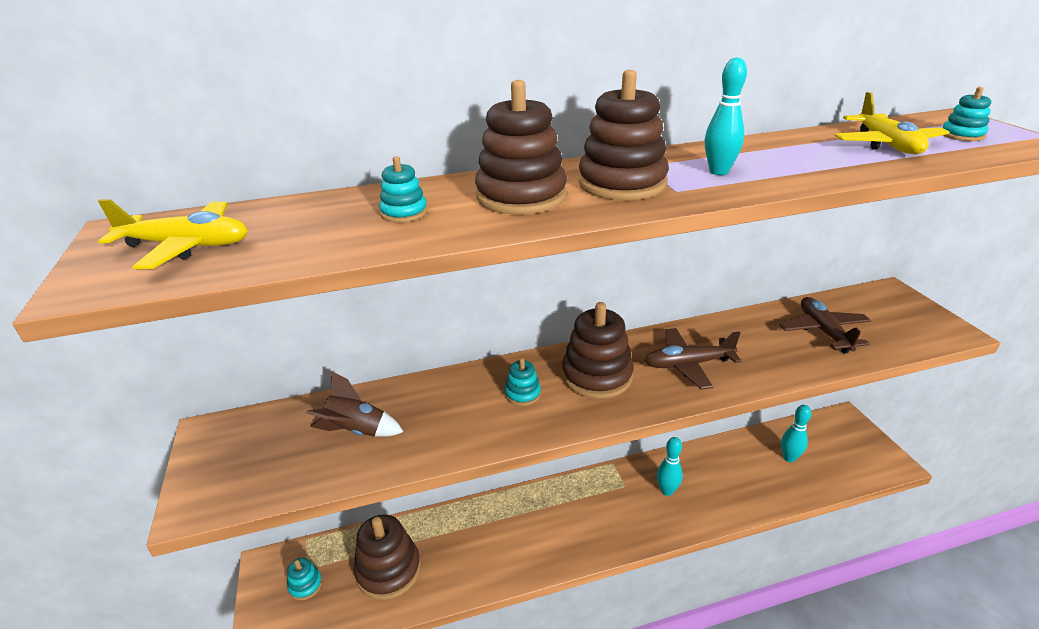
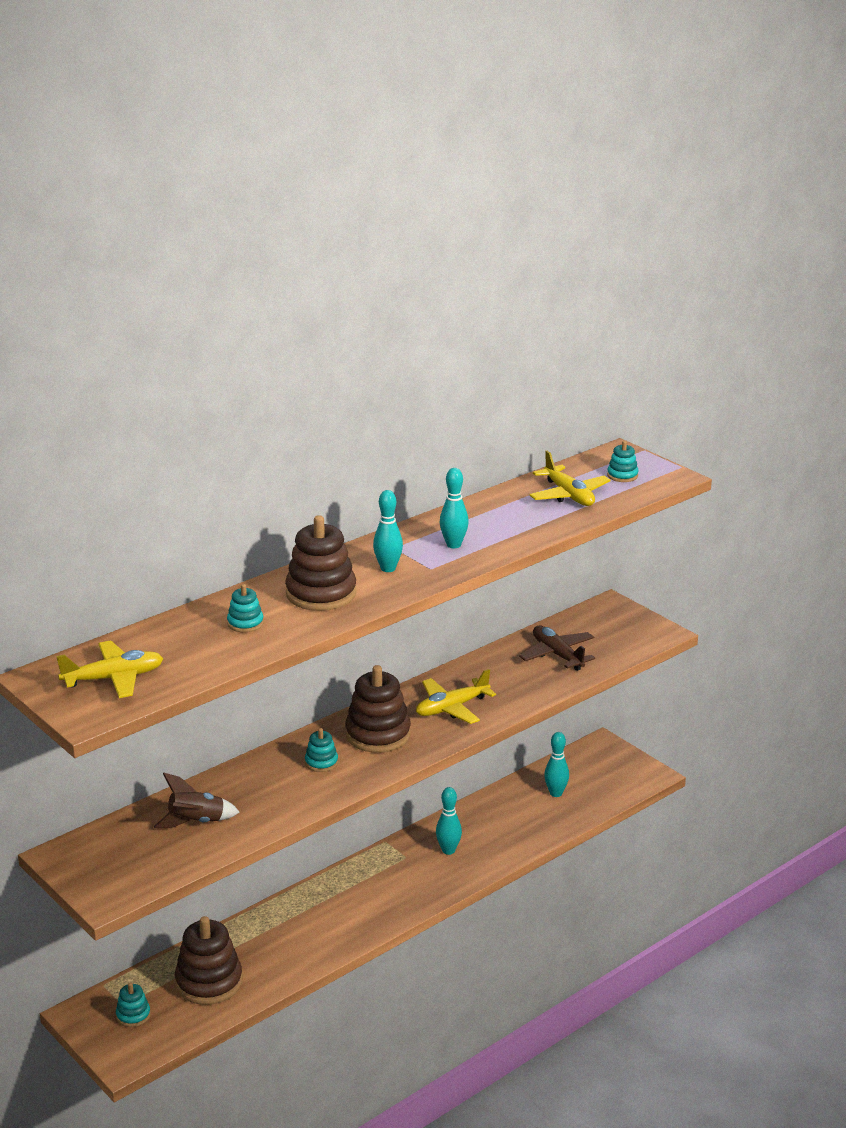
camera: 25 degrees left, 5 degrees down
(622, 183) = (388, 568): brown stacking toy -> turquoise bowling pin
(688, 364) = (452, 708): brown plane -> yellow plane

